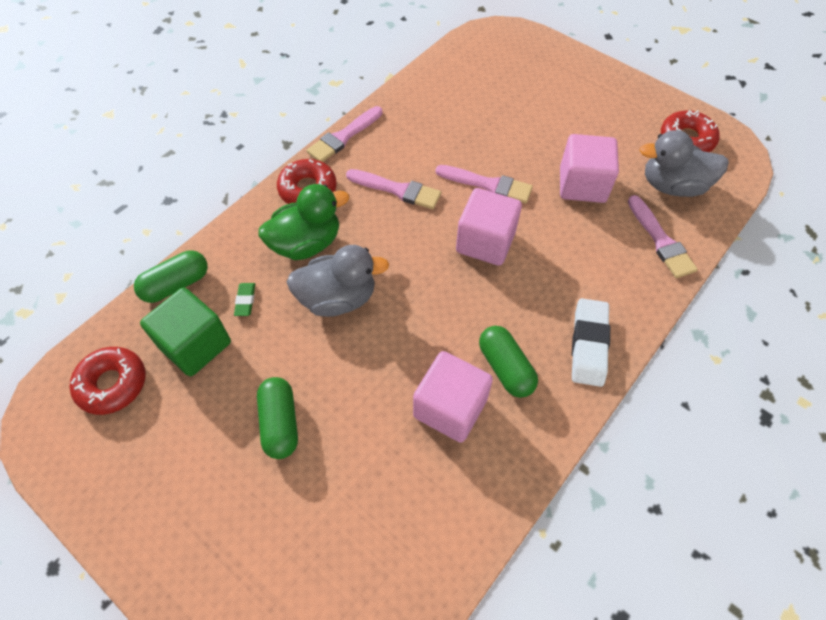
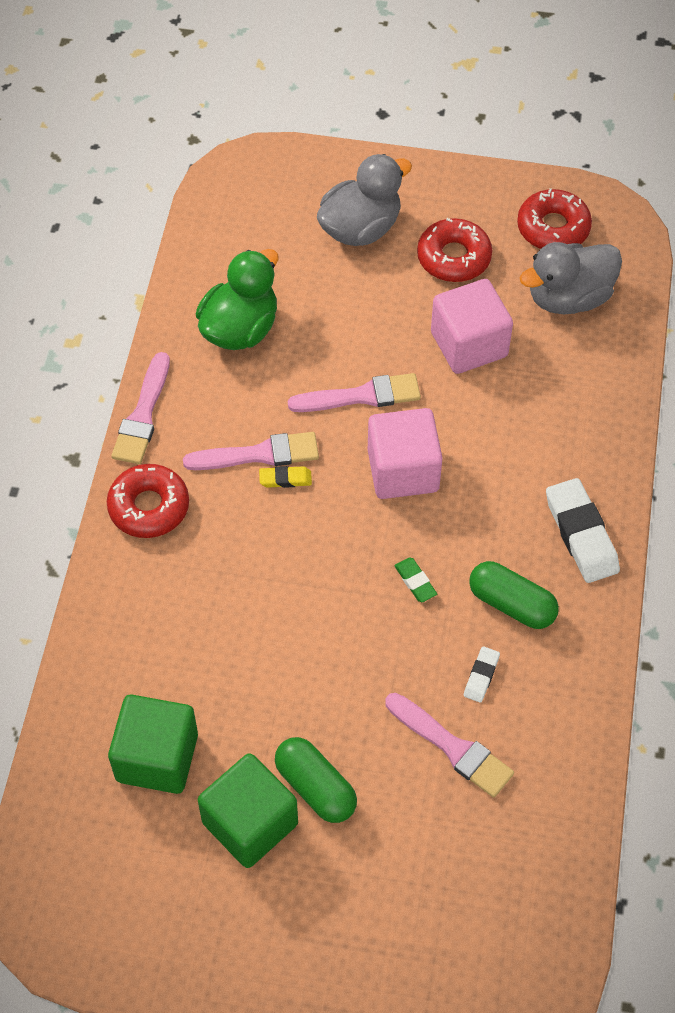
camera: 30 degrees left, 0 degrees up
(112, 384) = (96, 849): red donut -> red donut (454, 257)
(176, 284) = (78, 703): green capsule -> none
(219, 423) = (250, 823): none -> green cube
(245, 301) = (176, 679): green eraser -> green eraser (415, 581)
(306, 243) = (197, 575): green duck -> green duck (240, 329)
(338, 298) = (281, 621): grey duck -> grey duck (360, 228)
(404, 212) = (285, 479): none -> yellow eraser
(450, 408) = (481, 676): pink cube -> white eraser
(660, 240) = (591, 374): pink brush -> pink brush (452, 747)

